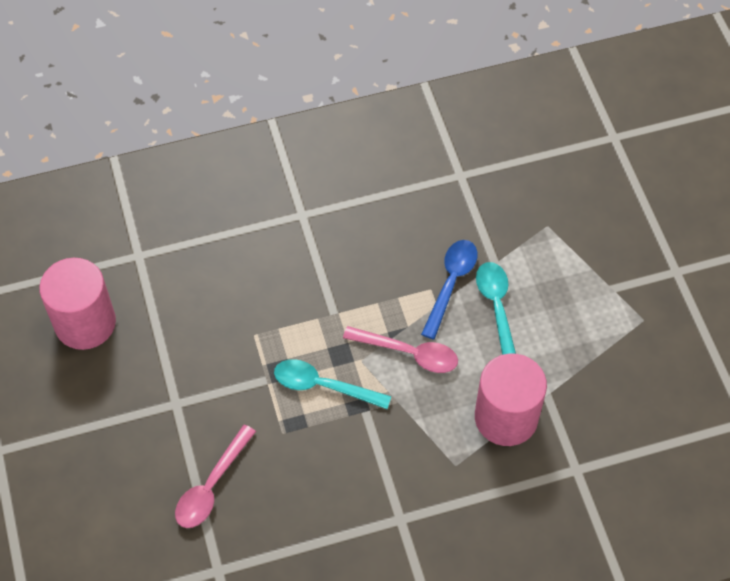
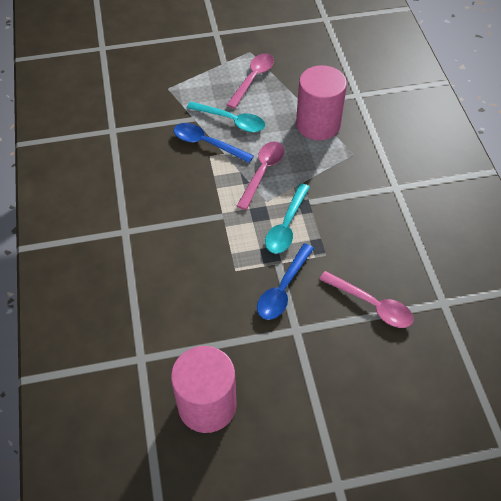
camera: 85 degrees left, 5 degrees down
(230, 387) = (283, 289): none -> blue spoon
(497, 309) = (231, 121): turquoise spoon -> turquoise spoon turned 150 degrees counterclockwise
(584, 328) = (253, 79): none -> pink spoon

